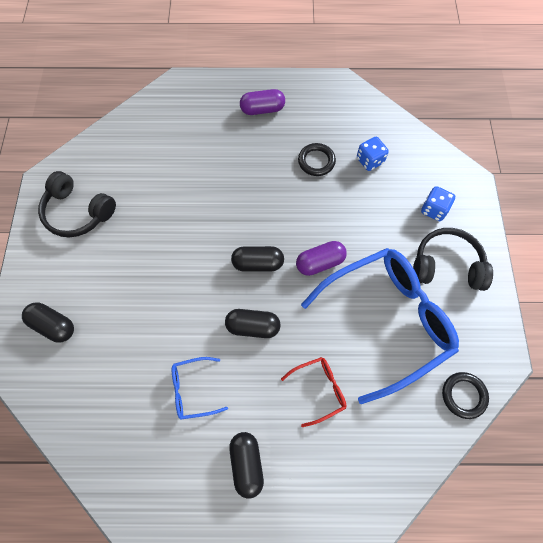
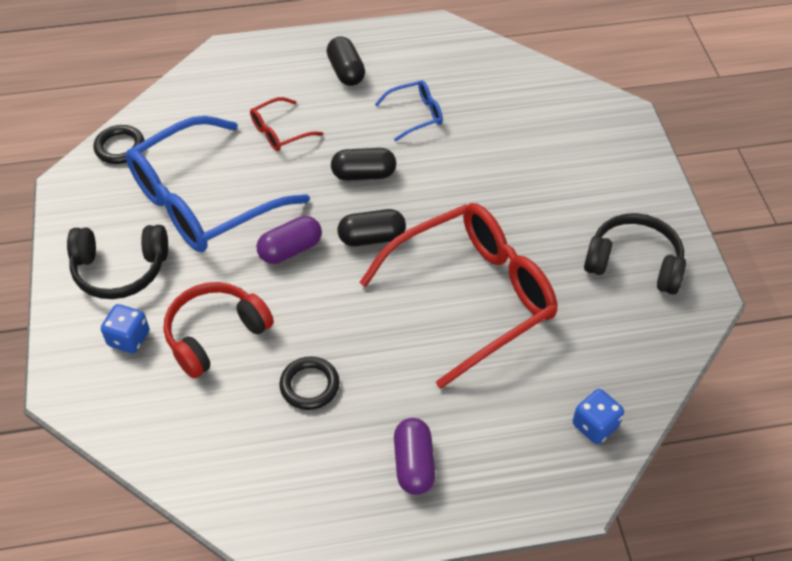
camera: 170 degrees right, 15 degrees down
(53, 325) = (594, 145): black capsule -> none
(198, 204) = (472, 296): none -> red glasses
(262, 109) = (414, 464): purple capsule -> purple capsule turned 75 degrees counterclockwise
(370, 161) = (224, 399): blue dice -> blue dice (595, 425)
(375, 203) = (215, 335): none -> red headphones

